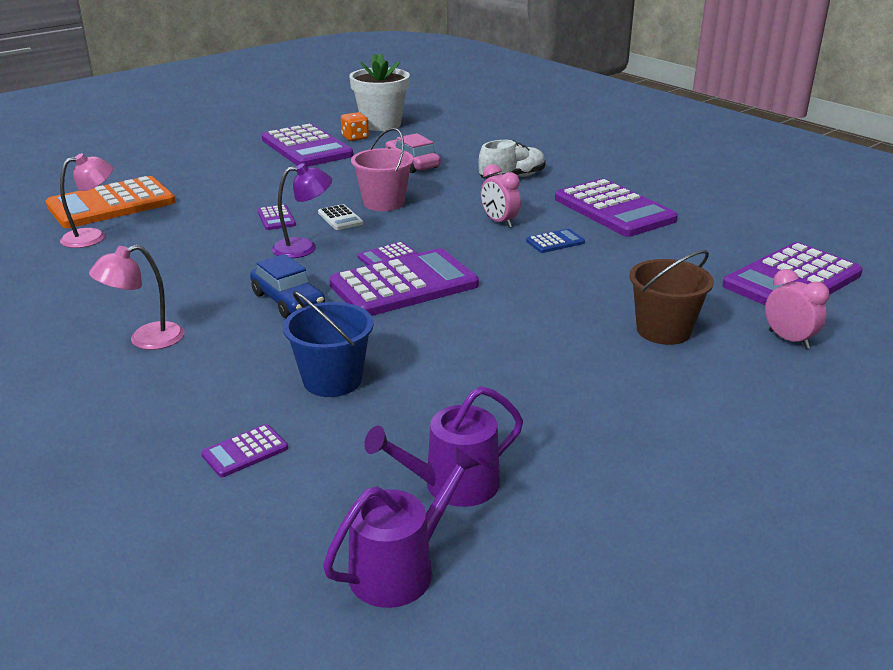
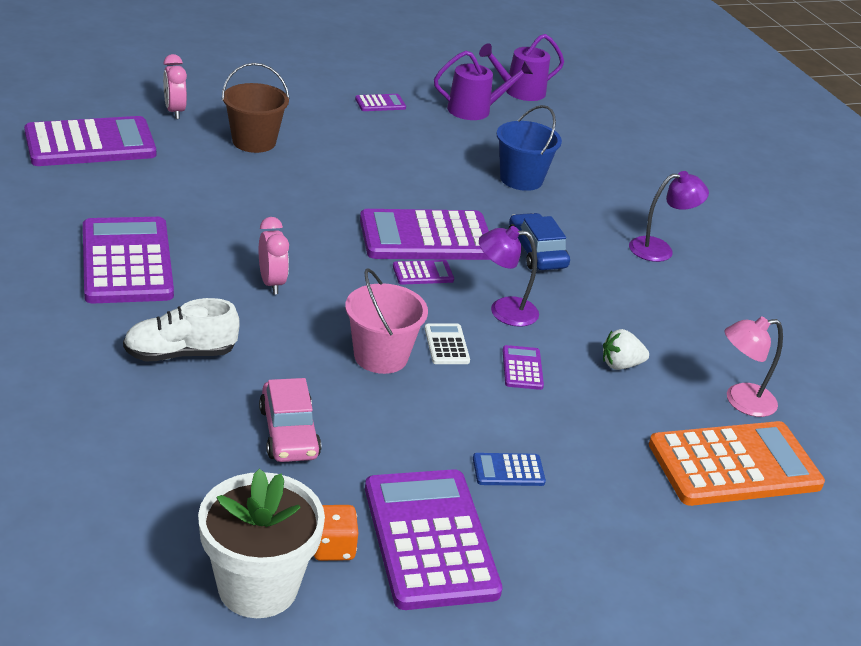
camera: 165 degrees left, 5 degrees up
(146, 340) = (659, 249): pink lamp -> purple lamp
(195, 236) = (620, 365): none -> white strawberry
(245, 451) = (588, 156): purple calculator -> purple calculator (380, 103)
(555, 242) = (242, 240): blue calculator -> blue calculator (508, 470)

